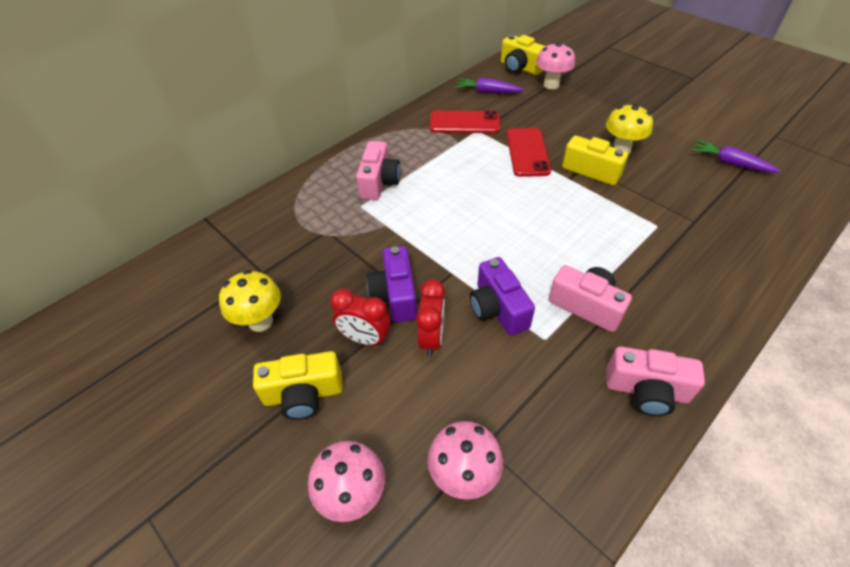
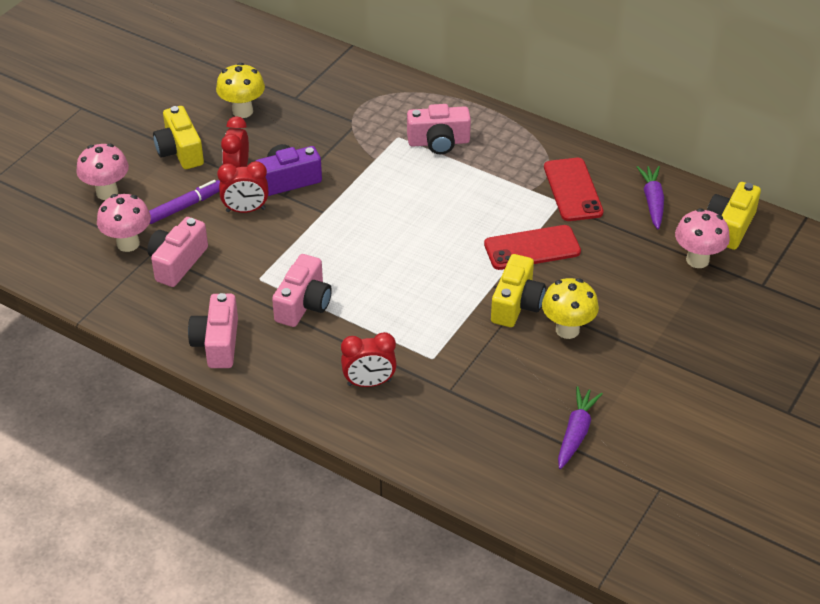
camera: 75 degrees right, 5 degrees down
(409, 400) = (185, 207): none -> purple marker
(497, 309) = (287, 246): purple camera -> none
(508, 419) = (177, 263): none -> pink camera
(692, 271) = (369, 383): none -> red clock

